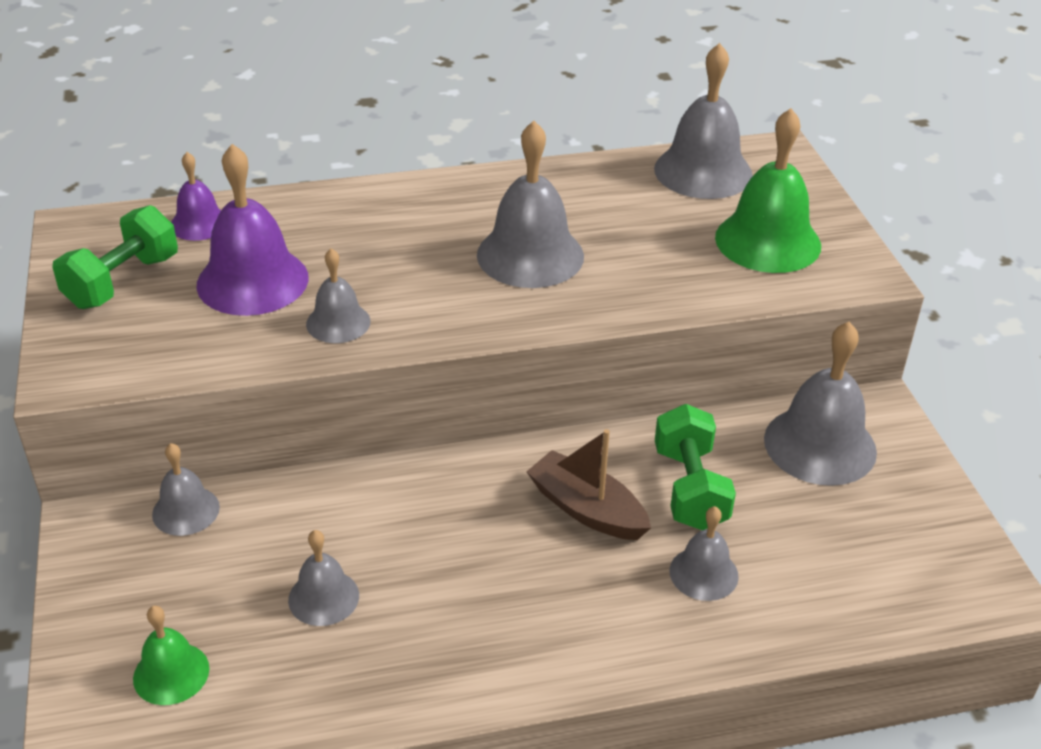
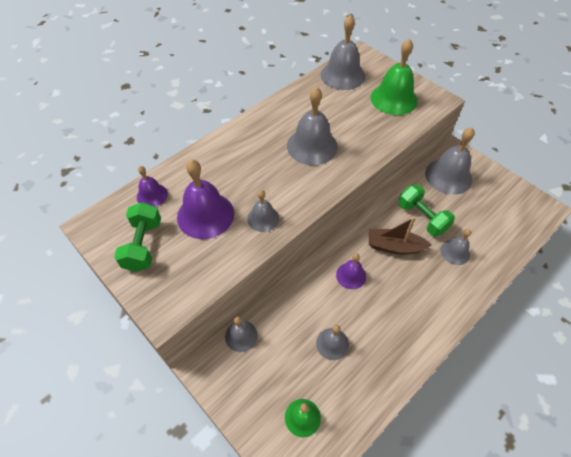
camera: 30 degrees left, 15 degrees up
(457, 515) = (351, 275): none -> purple bell

